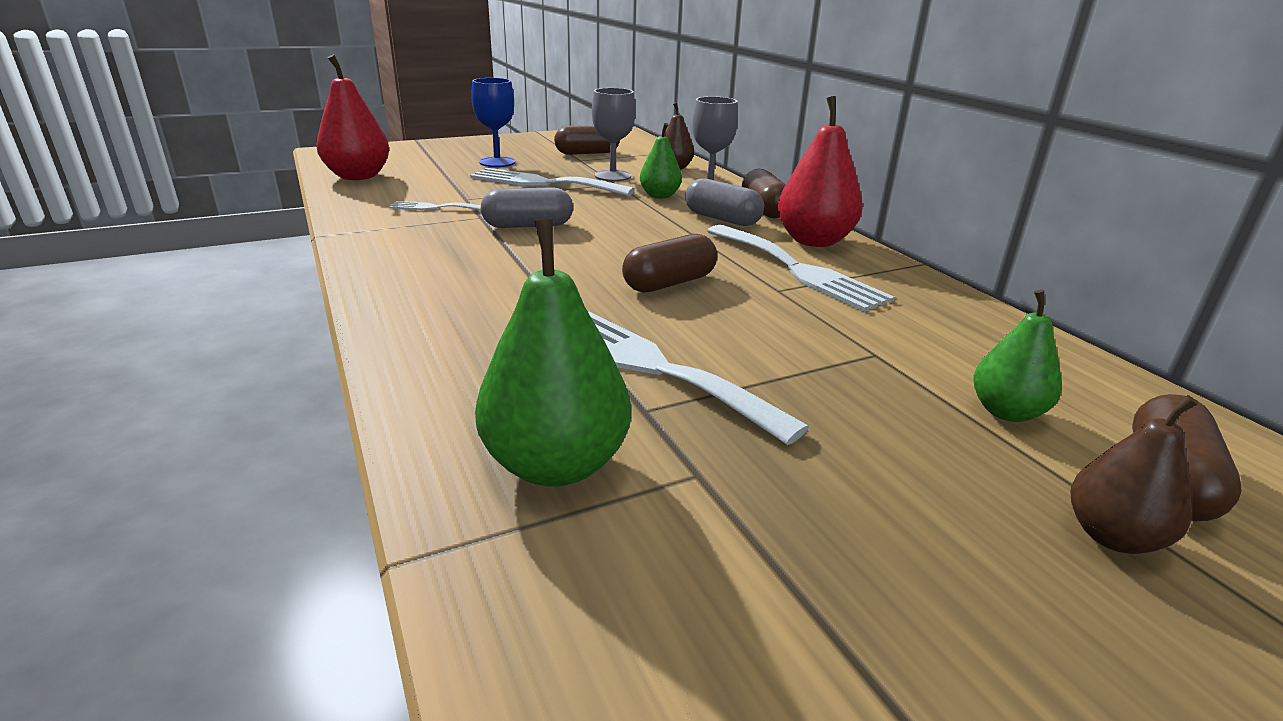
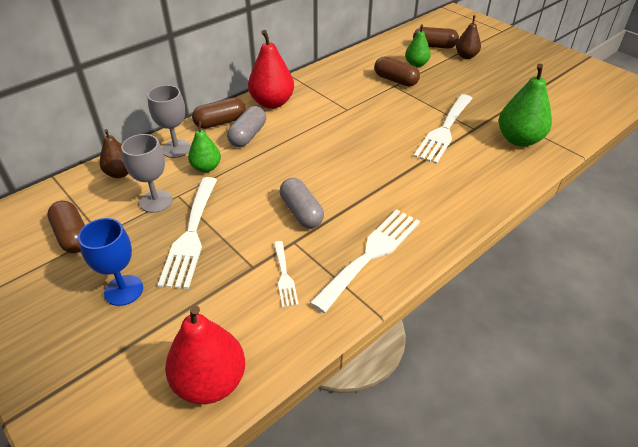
camera: 105 degrees left, 15 degrees up
(669, 283) = (360, 140): brown capsule -> brown capsule (395, 80)
(797, 269) = (318, 106): white fork -> white fork (371, 254)

